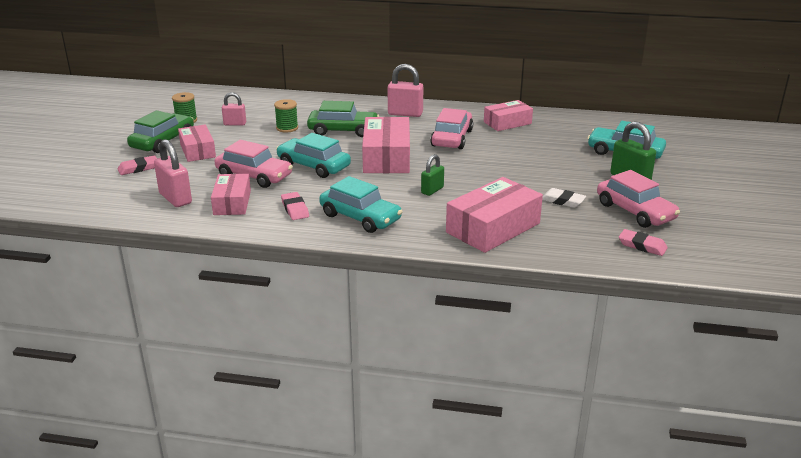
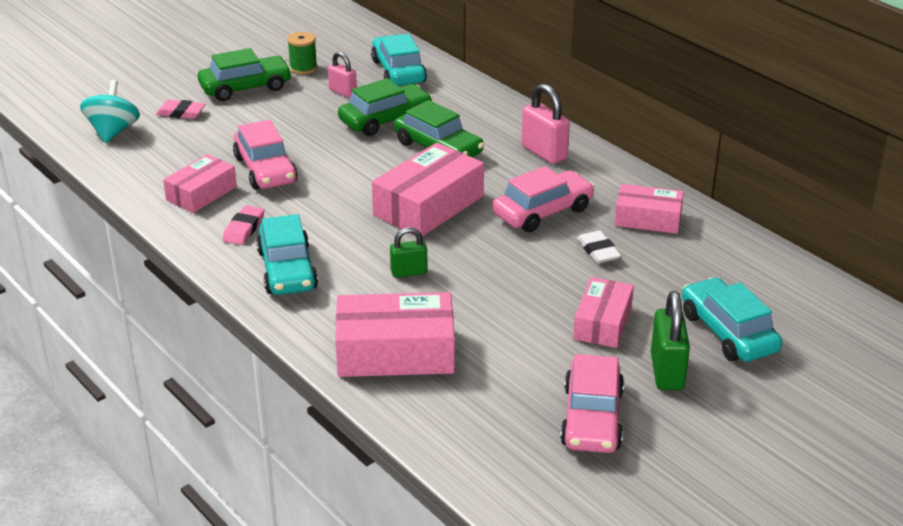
camera: 40 degrees right, 5 degrees up
(103, 194) = (113, 131): none -> turquoise spinning top
(175, 198) = (162, 165): pink padlock -> none
(197, 151) = (260, 113): pink box -> pink box (602, 323)
(287, 128) = (385, 119): green spool -> green car
(313, 166) = (338, 183): turquoise car -> turquoise car (398, 71)
(562, 201) = (529, 359): white eraser -> white eraser (598, 251)
(642, 246) = (520, 464): pink eraser -> none

